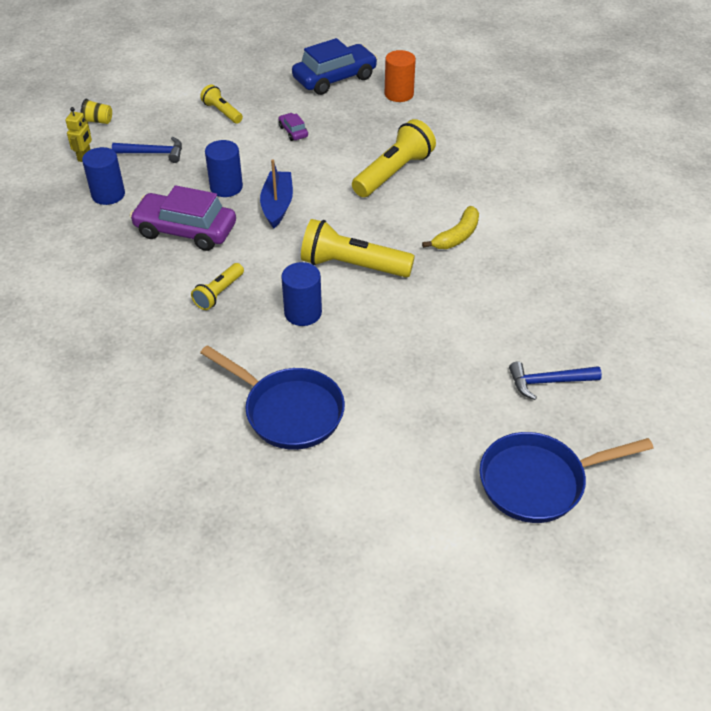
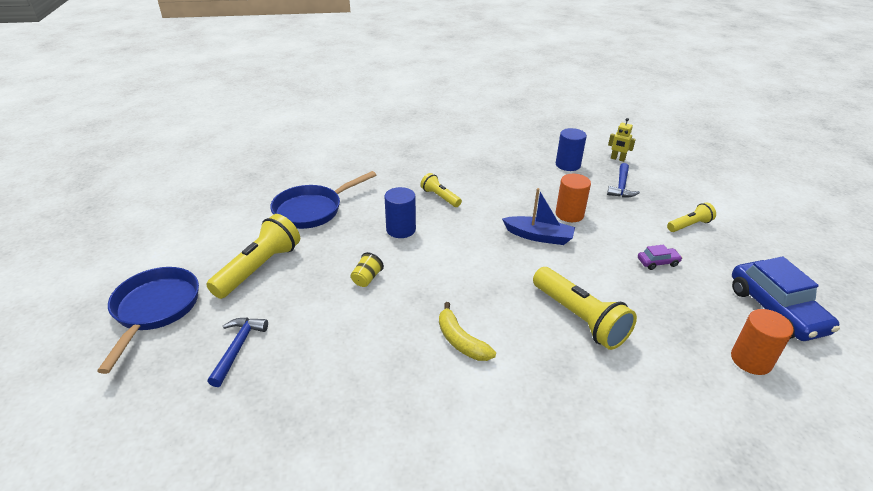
camera: 105 degrees right, 10 degrees down
(98, 121) = (668, 167): yellow cup -> yellow cup (367, 279)
(185, 231) = (516, 191): purple car -> none
(226, 187) = (569, 214): blue cylinder -> orange cylinder
(352, 265) = (444, 263): yellow flashlight -> yellow flashlight (259, 268)

